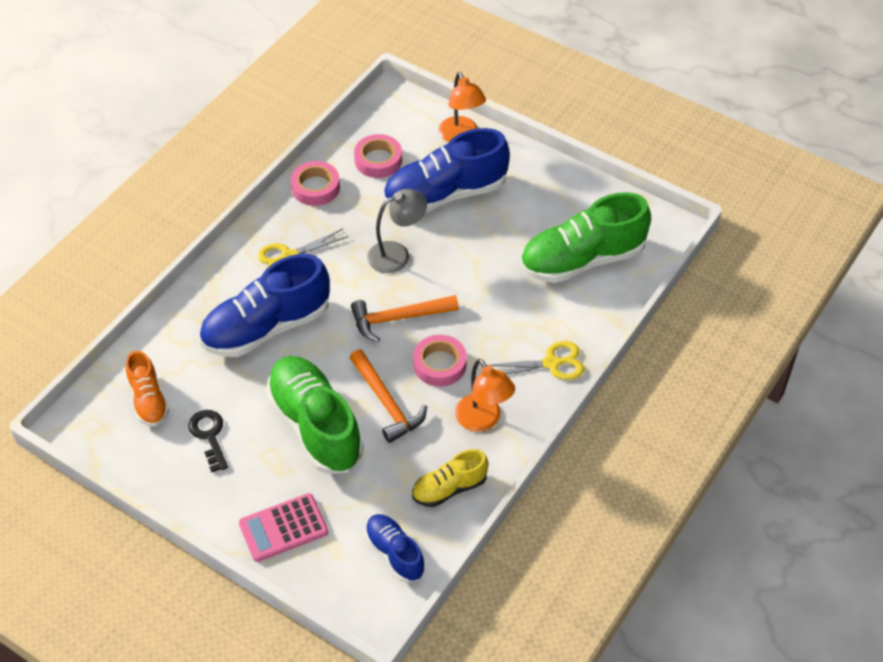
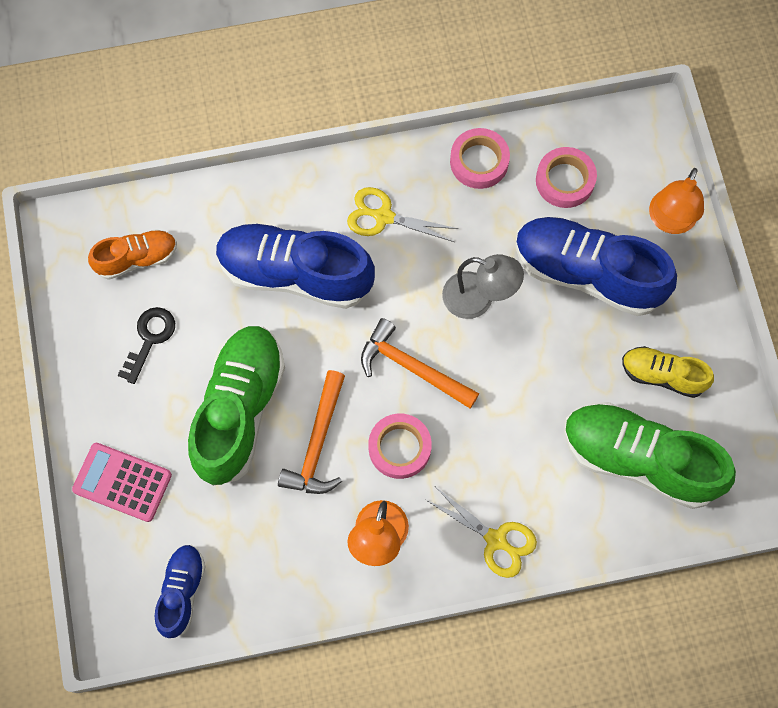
camera: 45 degrees right, 20 degrees up
(148, 400) = (137, 258): orange shoe -> orange shoe turned 135 degrees counterclockwise
(449, 488) = (284, 576): yellow shoe -> yellow shoe (662, 375)

